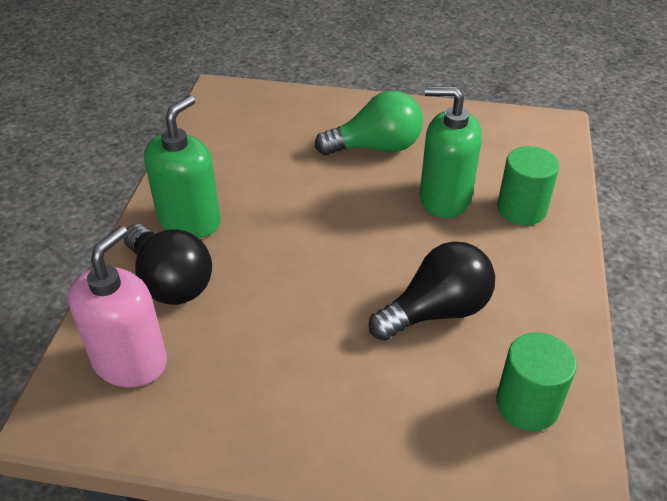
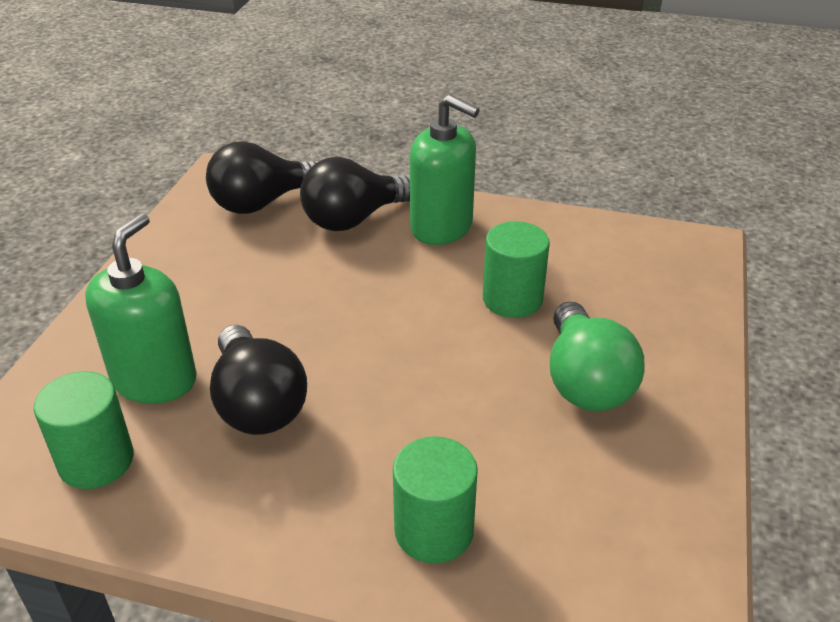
camera: 95 degrees right, 5 degrees down
(130, 361) = (263, 202): pink soap dispenser -> black light bulb
(291, 179) = (512, 299): none -> green cylinder
(444, 199) = (465, 441): green soap dispenser -> green soap dispenser (154, 379)

